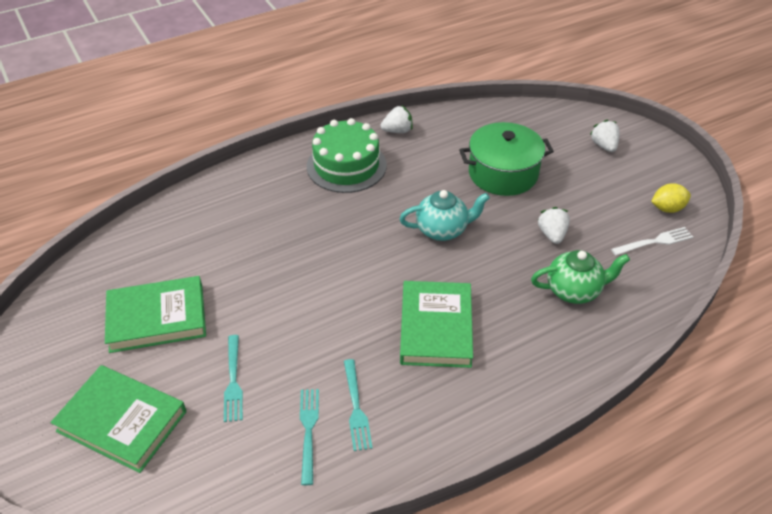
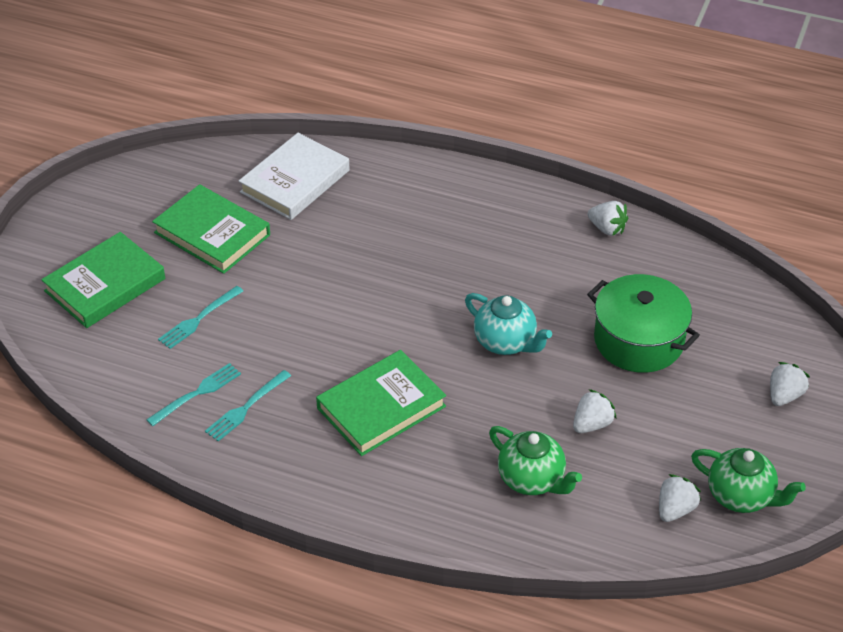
camera: 50 degrees right, 0 degrees up
(122, 421) = (105, 285): green book -> green book turned 60 degrees clockwise
(168, 240) = (295, 181): none -> white book
(346, 165) = (513, 226): green cake -> none
(655, 241) = (675, 509): white fork -> white strawberry
(667, 208) = (741, 496): yellow lemon -> green teapot

